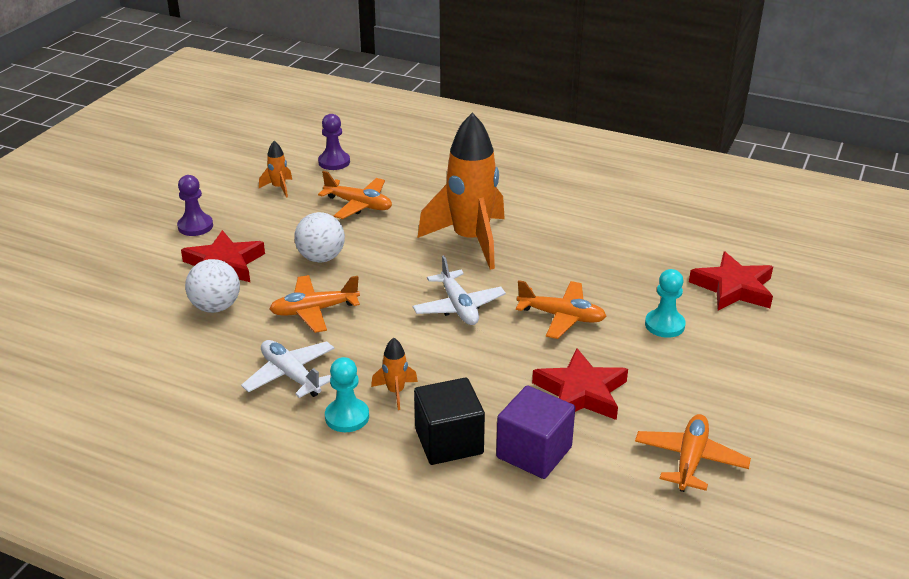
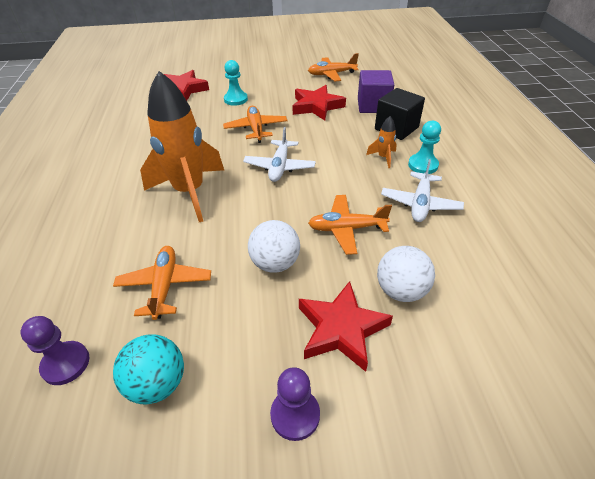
camera: 120 degrees left, 10 degrees up
(279, 188) = (157, 383): orange rocket -> turquoise ball
(314, 310) = (347, 229): orange plane -> orange plane turned 135 degrees clockwise
(458, 307) = (279, 167): white plane -> white plane turned 150 degrees clockwise

